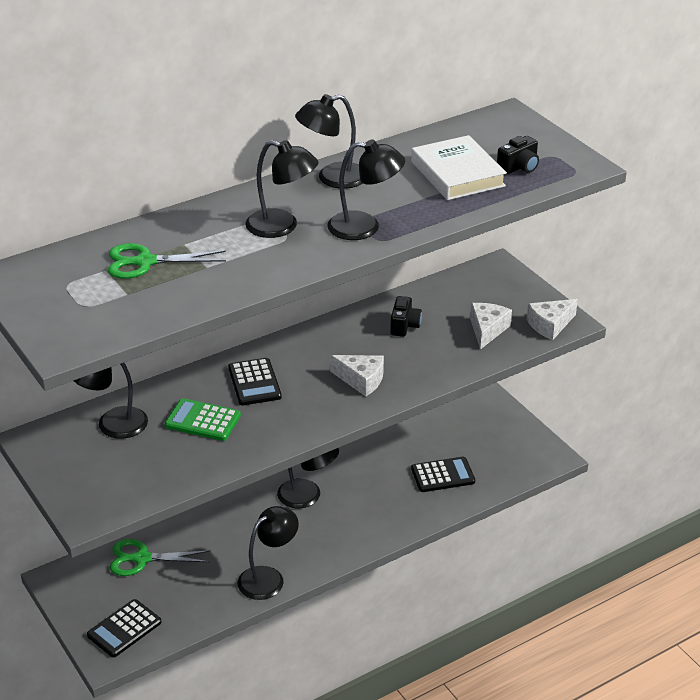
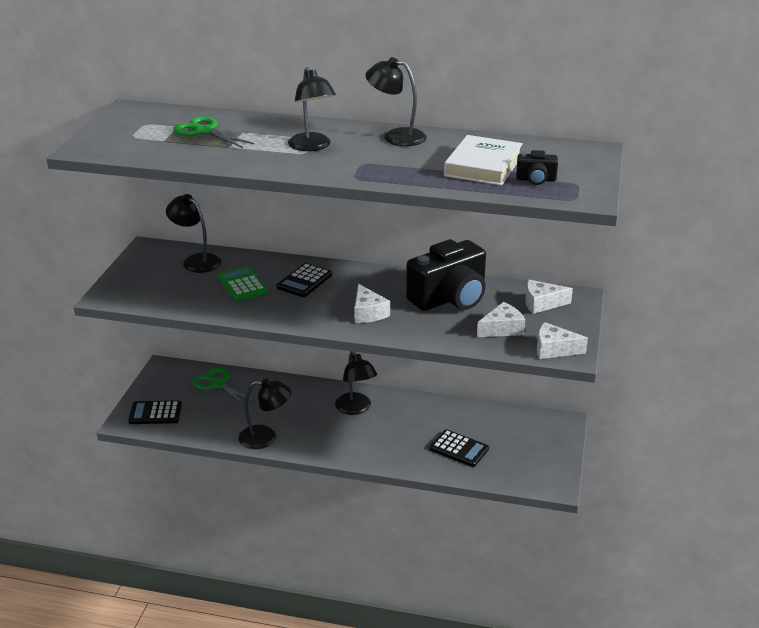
camera: 45 degrees right, 5 degrees down
(365, 227) = (360, 167): black lamp -> none
(404, 326) = (450, 298): black camera -> black camera, size x2.30
(480, 288) = (541, 303): none -> white cheese

